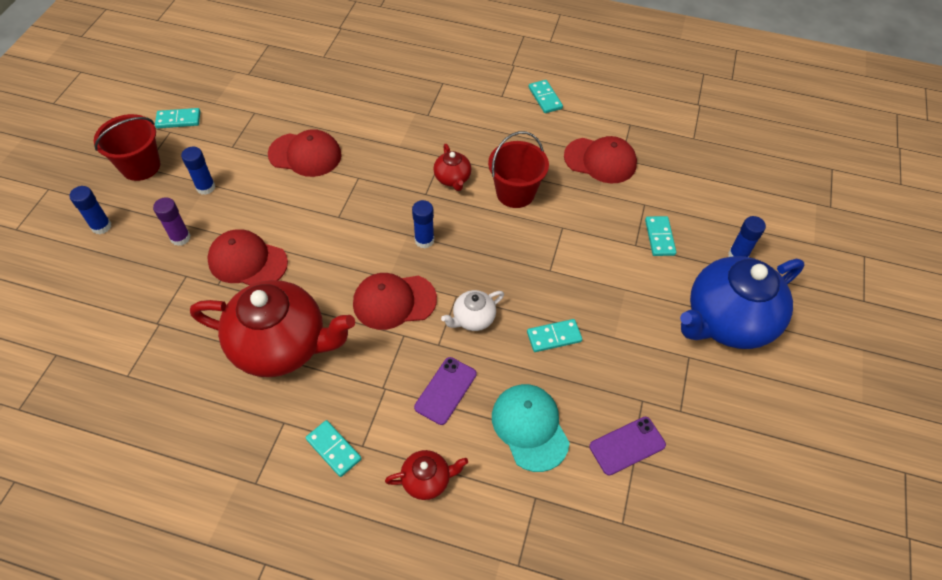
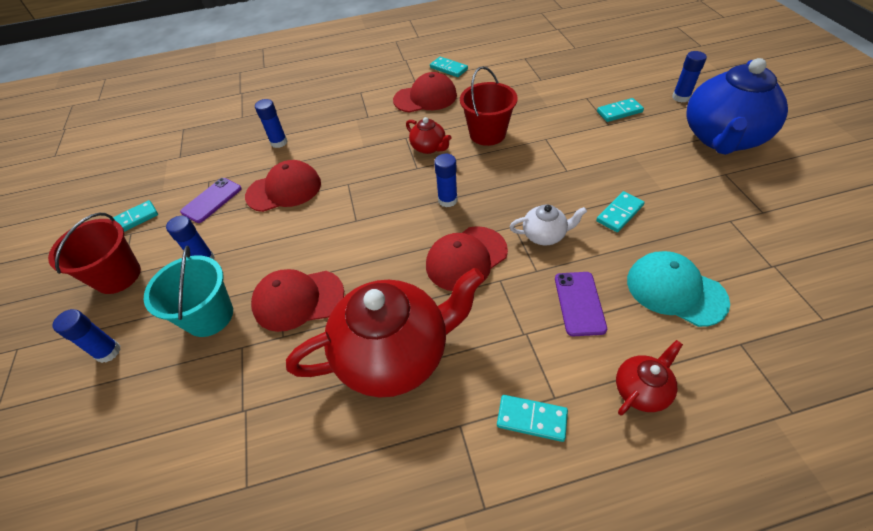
camera: 25 degrees left, 5 degrees down
(180, 238) = (209, 316): purple glue stick -> turquoise bucket
(334, 102) = (279, 142): none -> blue glue stick
(473, 318) = (544, 235): white teapot -> white teapot turned 120 degrees counterclockwise
(600, 160) = (528, 87): red cap -> red cap (425, 98)
(627, 445) = (758, 259): purple phone -> purple phone (212, 200)
(659, 237) = (619, 112): turquoise domino -> turquoise domino turned 75 degrees counterclockwise

